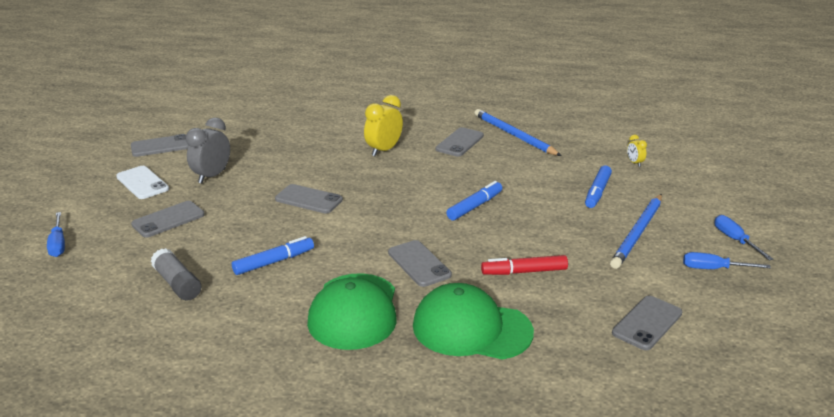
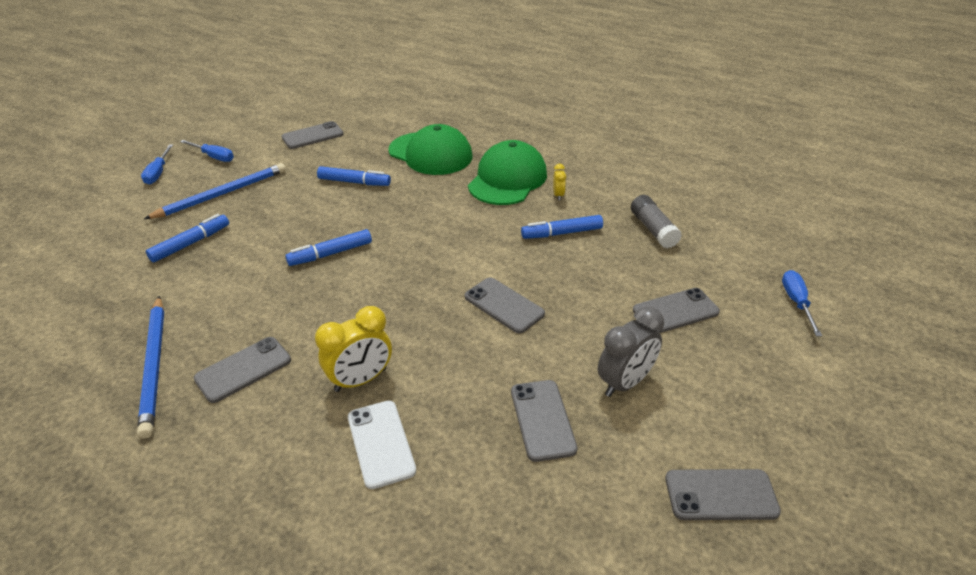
camera: 160 degrees left, 10 degrees up
(142, 183) = (726, 392): white phone -> white phone (380, 443)
(419, 264) = (433, 205): grey phone -> grey phone (542, 420)
(524, 272) = (354, 182): red marker -> blue marker
(634, 163) = (92, 274): yellow clock -> yellow clock (558, 195)

